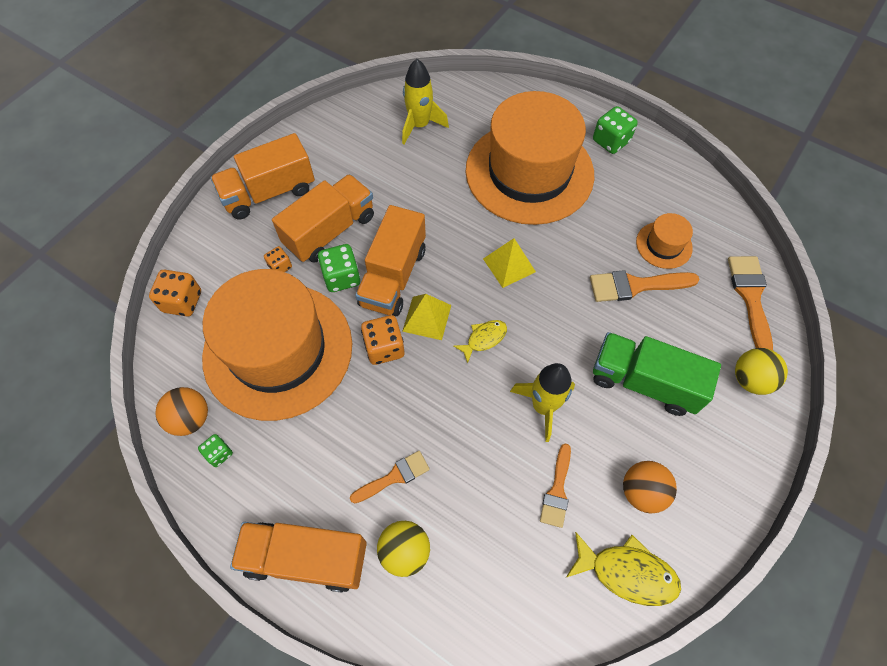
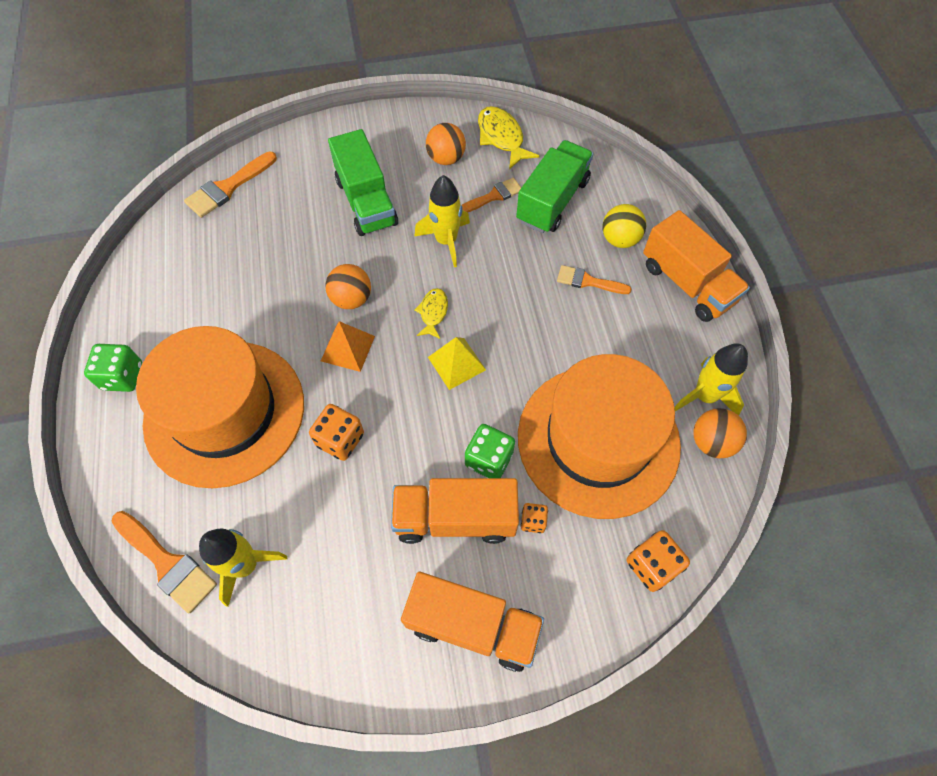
camera: 135 degrees left, 0 degrees up
(219, 453) = (704, 396): green dice -> yellow rocket
(384, 348) = (512, 369): orange dice -> orange dice (340, 440)
(393, 276) = (446, 421): orange truck -> none
(484, 339) = (433, 312): yellow fish -> yellow fish turned 90 degrees clockwise
(503, 537) = (552, 201): none -> green truck
(509, 265) = (347, 348): yellow pyramid -> orange pyramid
(550, 298) = (351, 299): none -> orange ball
(636, 285) = (284, 255): orange brush -> orange brush (167, 563)
(664, 245) = (223, 263): orange hat -> none
(750, 379) = (304, 153): yellow ball -> none

